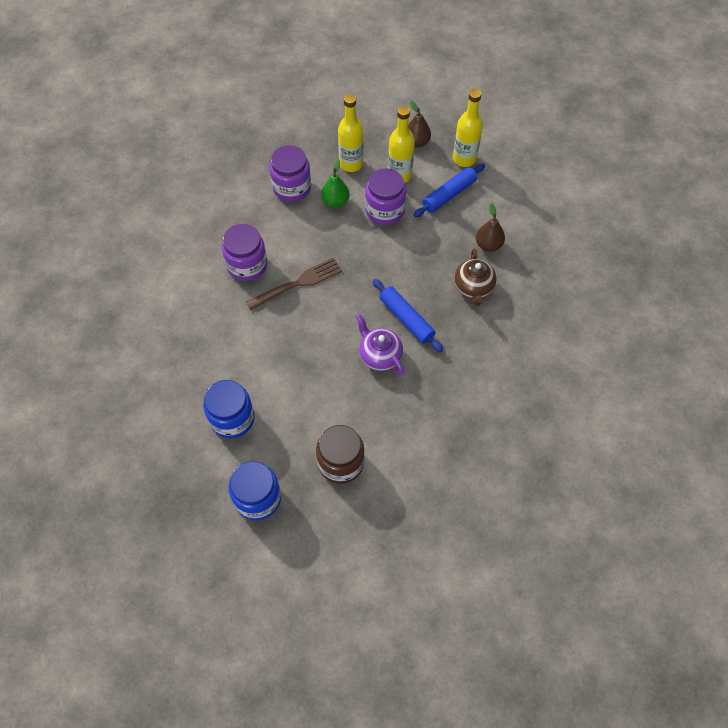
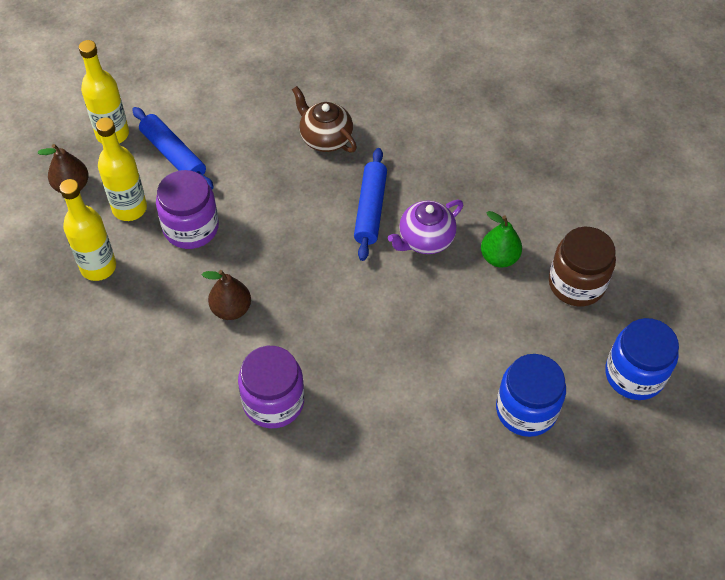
camera: 90 degrees left, 5 degrees down
(292, 187) = (132, 345): purple jar -> none
(297, 284) = (310, 335): brown fork -> none
(335, 201) = (167, 287): green pear -> green pear (499, 257)
(406, 319) = (370, 209): blue rolling pin -> blue rolling pin turned 45 degrees counterclockwise
(473, 288) = (325, 138): brown teapot -> brown teapot turned 135 degrees counterclockwise
(488, 245) = (260, 119): brown pear -> brown pear (231, 309)

